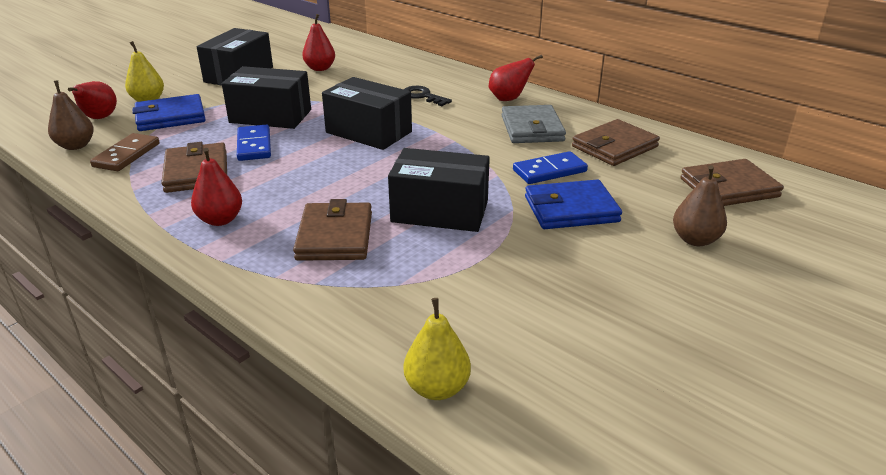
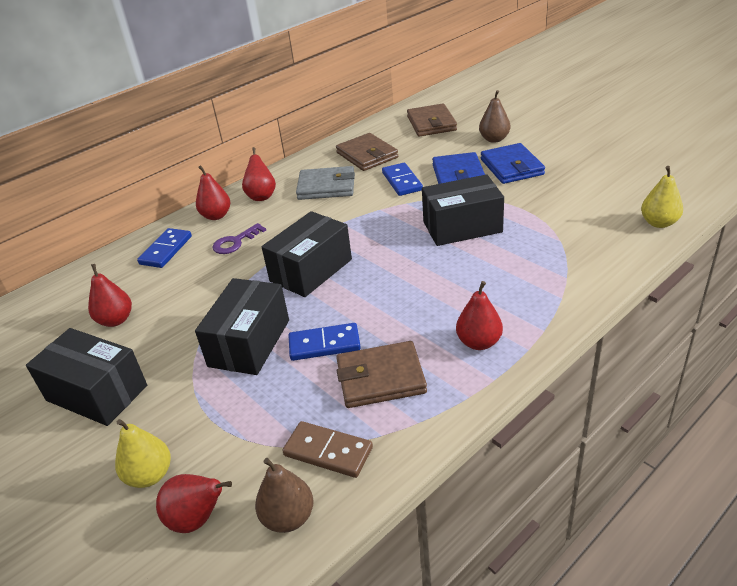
camera: 80 degrees left, 5 degrees up
(170, 117) = (221, 435): blue wallet -> blue wallet (511, 167)
(335, 236) = (501, 274): brown wallet -> none
(414, 72) = (166, 250): none -> blue domino
(423, 96) = (235, 242): black key -> purple key
(440, 211) = (462, 227): black box -> black box turned 60 degrees clockwise
(470, 84) = (216, 216): none -> red pear

